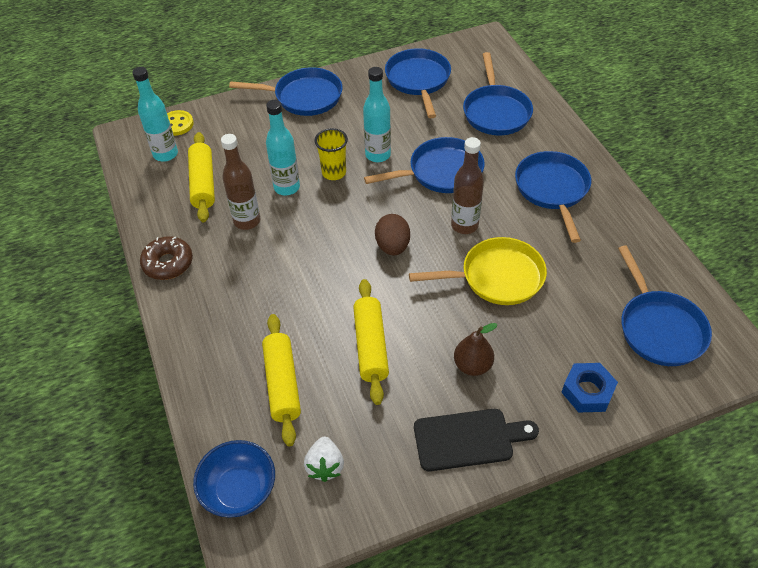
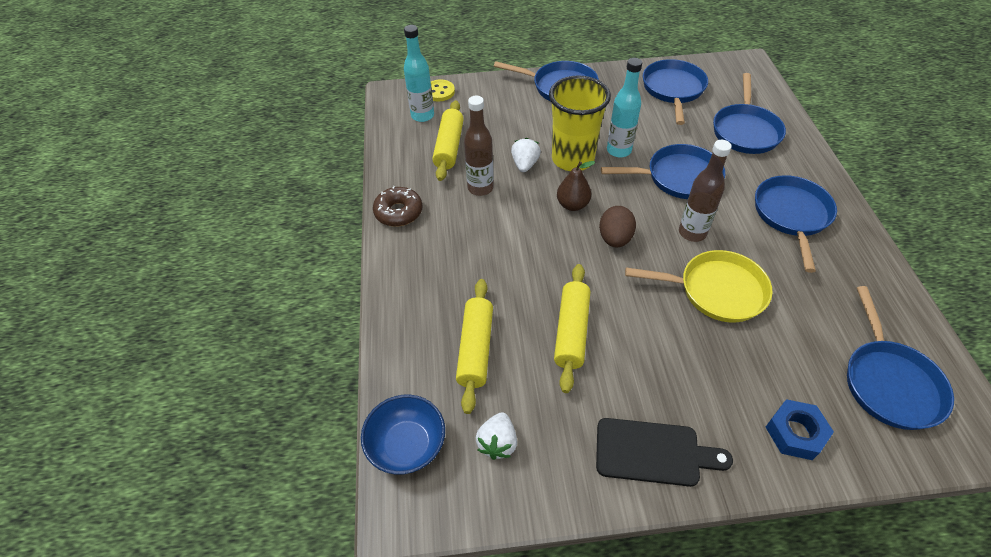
camera: 15 degrees right, 0 degrees up
(287, 187) = (525, 164): turquoise bottle -> white strawberry
(334, 173) = (572, 159): yellow cup -> yellow cup, size x1.79
(472, 365) = (673, 375): brown pear -> brown pear (572, 205)

